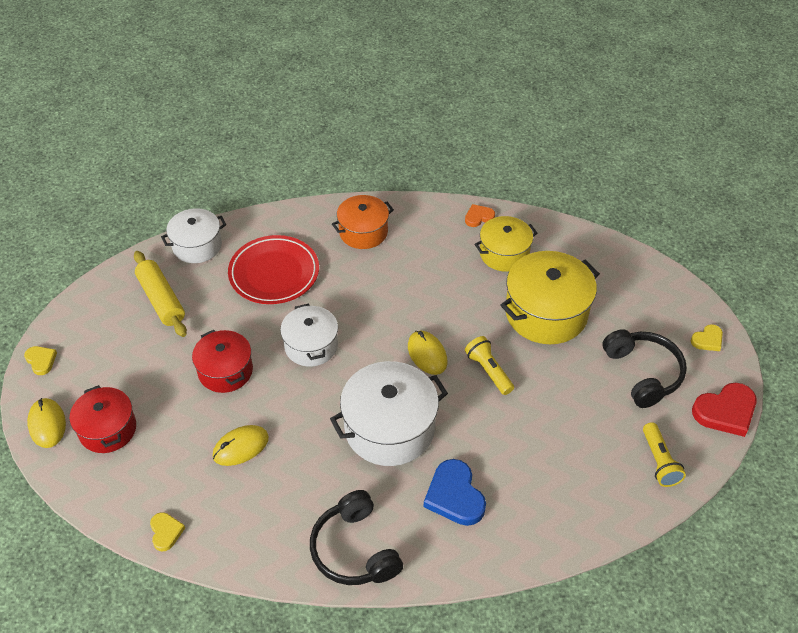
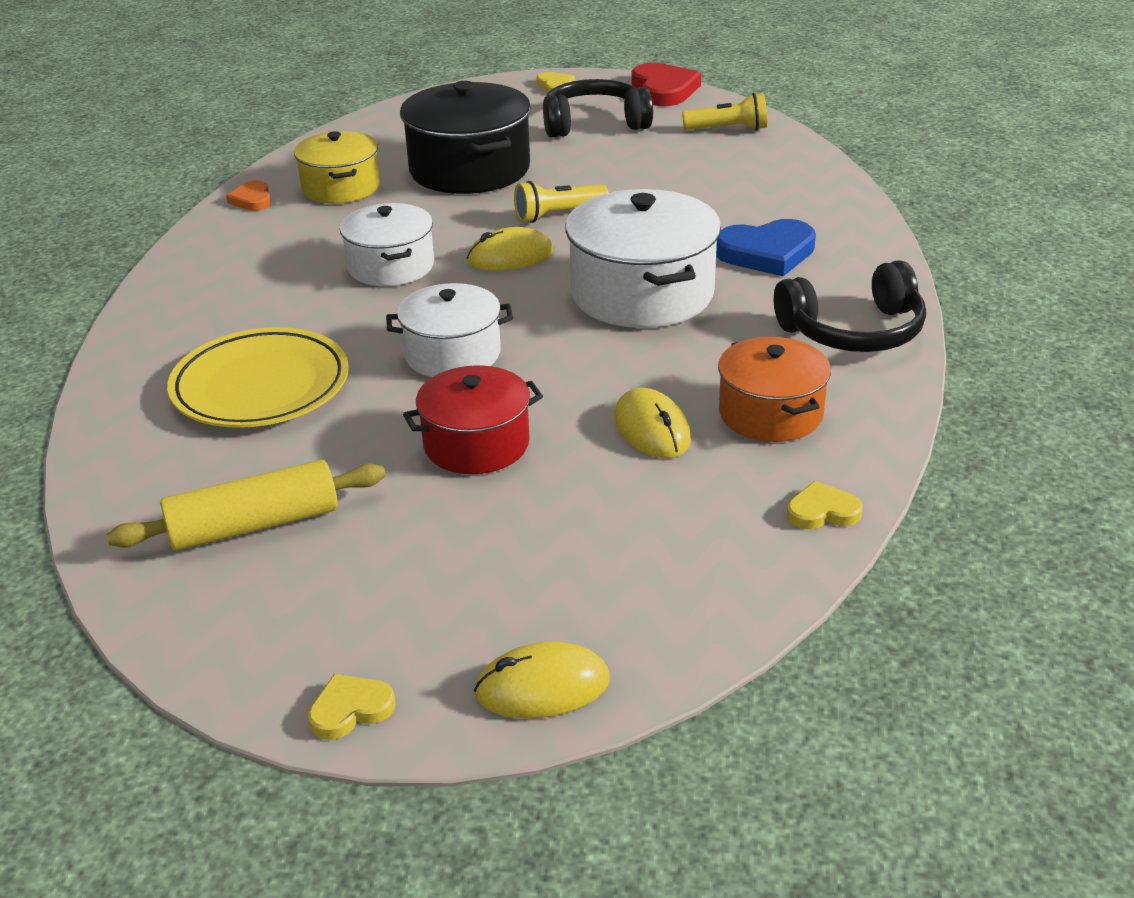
camera: 80 degrees left, 15 degrees down
(108, 429) = (577, 592): red pot -> none
(197, 246) = (124, 478): white pot -> white pot (391, 266)
(274, 273) = (261, 387): red plate -> yellow plate
(363, 232) = (216, 295): orange pot -> orange pot (770, 413)
(546, 313) = (469, 169): yellow pot -> black pot

